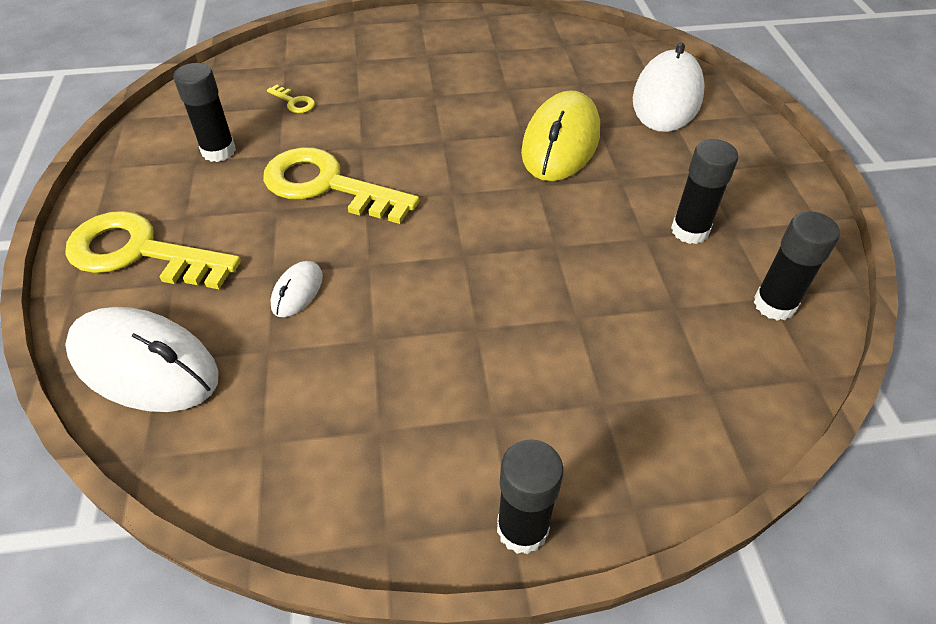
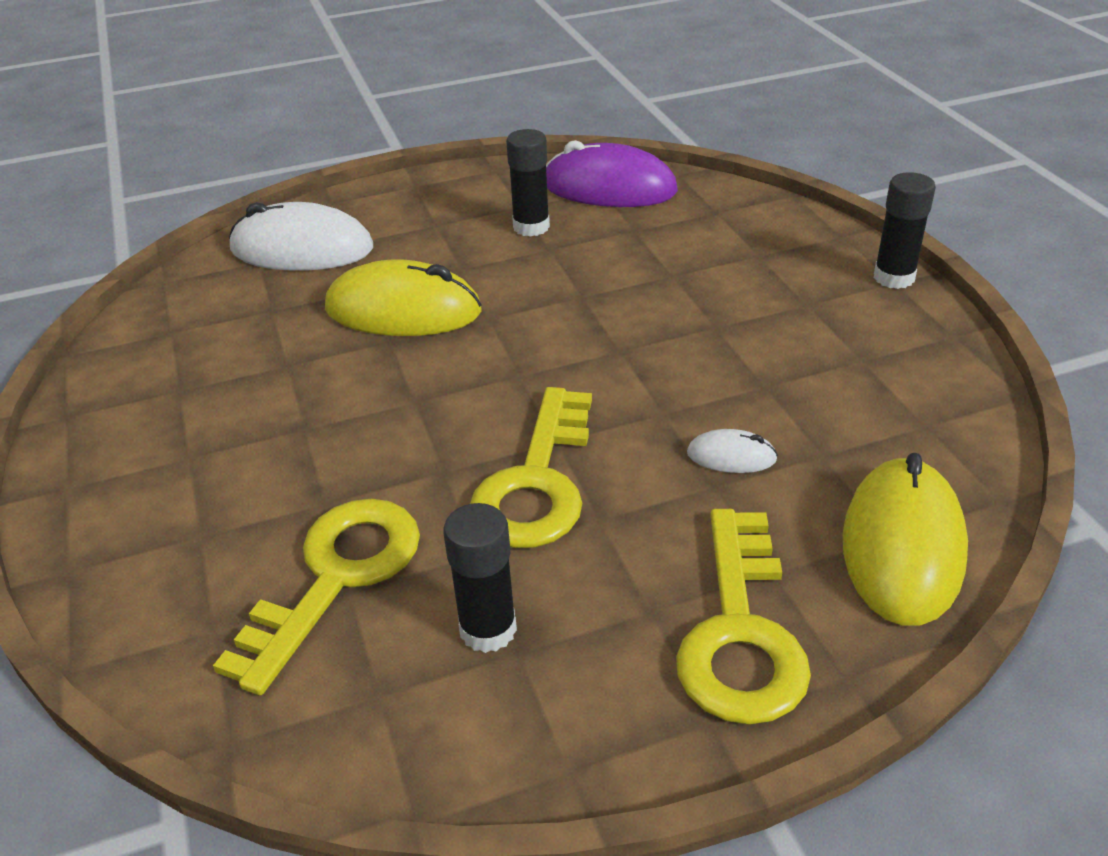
camera: 100 degrees left, 10 degrees down
(144, 364) = (902, 547): white mouse -> yellow mouse
(294, 102) = (336, 578): yellow key -> yellow key, size x2.47
(774, 304) = (609, 188): black glue stick -> purple mouse

